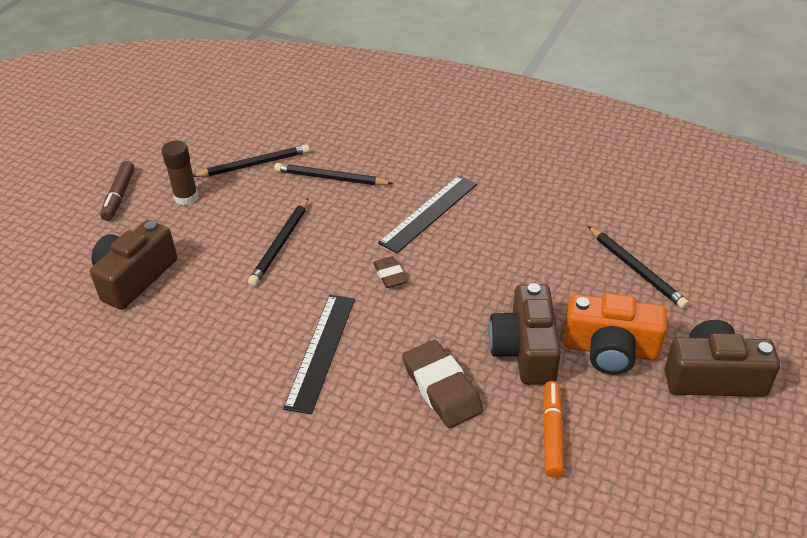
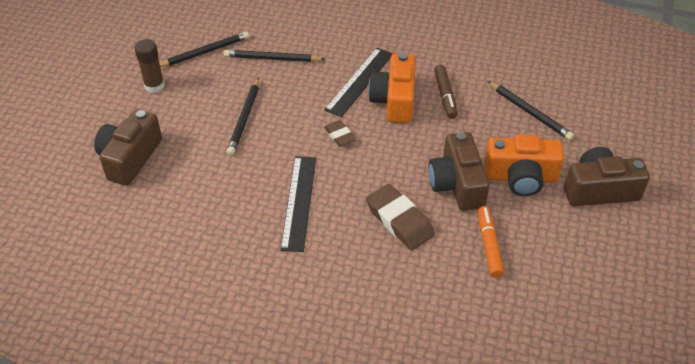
camera: 10 degrees left, 5 degrees up
(119, 196) = (96, 89): brown marker -> brown marker (445, 96)
(467, 239) = (394, 100): none -> orange camera

